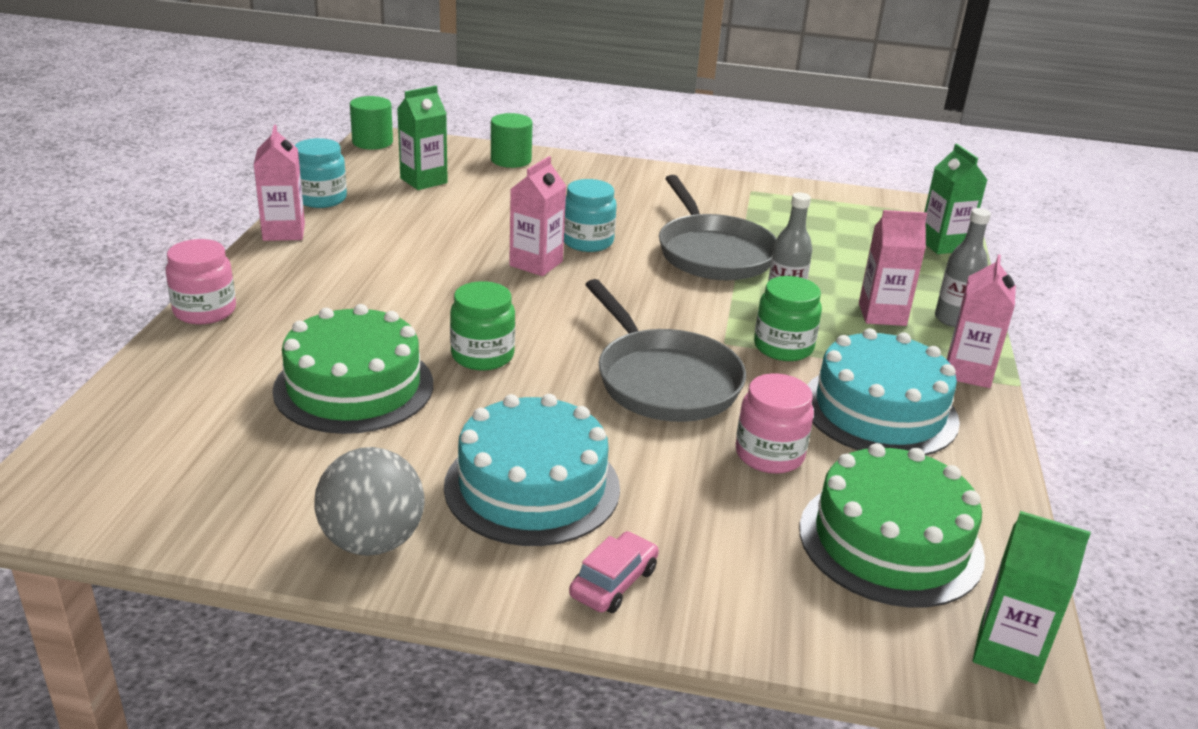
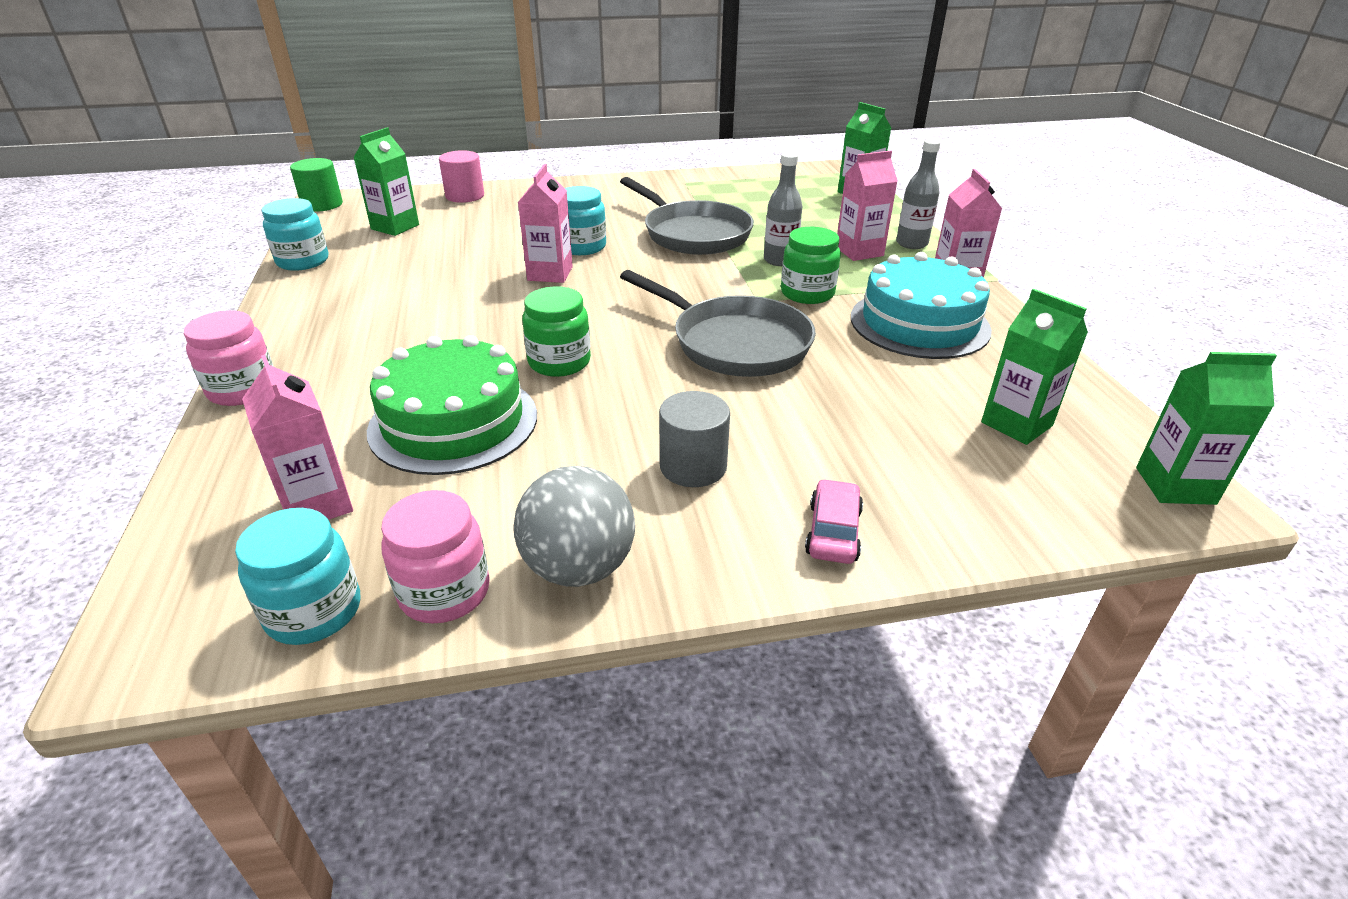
camera: 20 degrees left, 5 degrees up
(155, 509) = (314, 611): none -> turquoise jar
(284, 232) = (283, 298): pink carton -> pink carton (317, 505)
(511, 160) = (465, 196): green cylinder -> pink cylinder
(532, 486) = (693, 466): turquoise cake -> grey cylinder
(769, 455) = (868, 381): pink jar -> pink jar (444, 592)
(890, 541) = (1016, 424): green cake -> green carton

